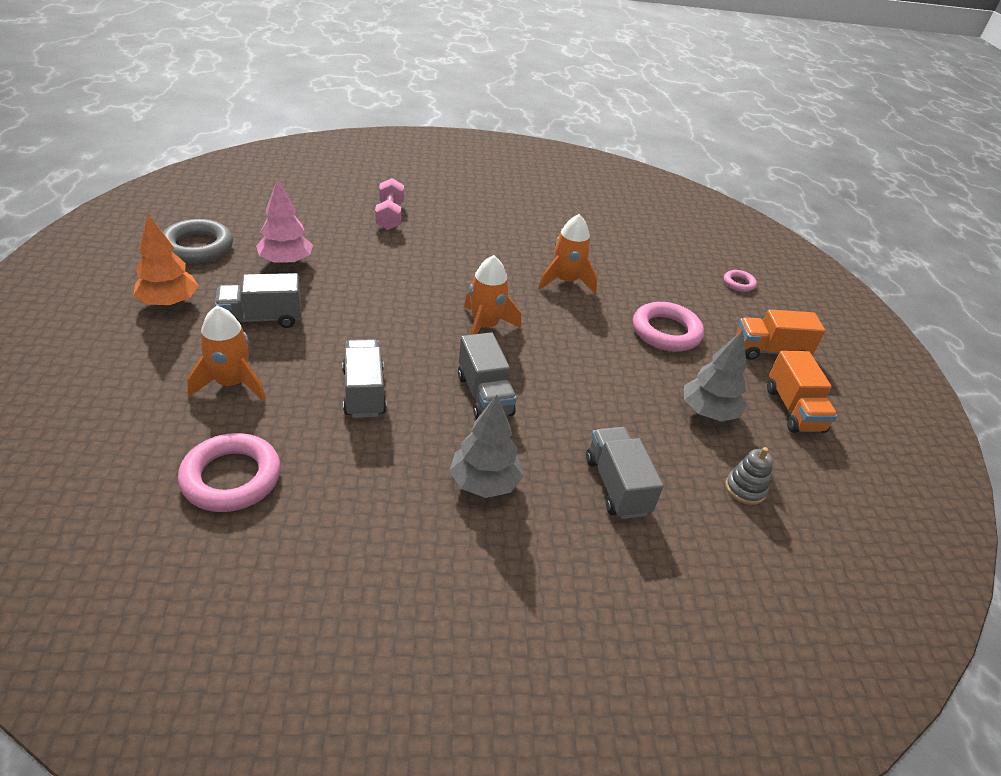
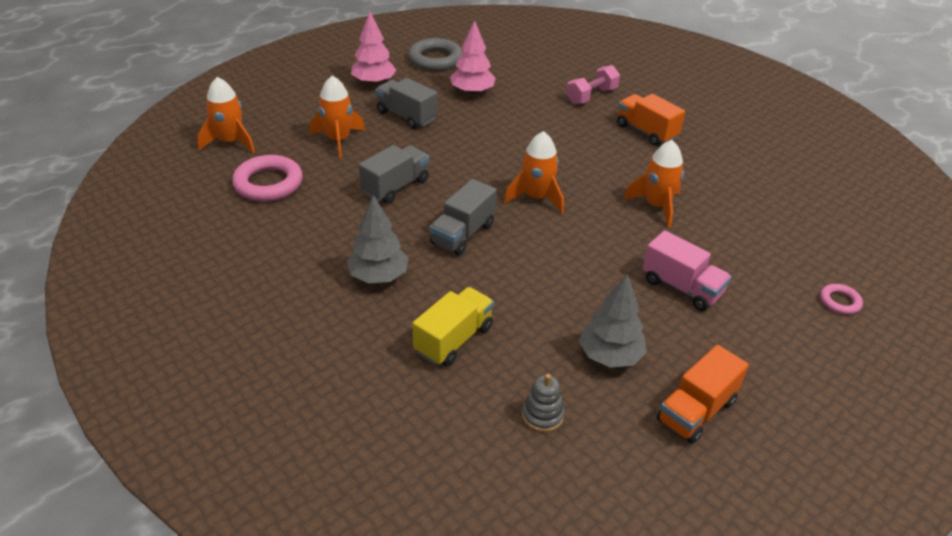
camera: 55 degrees right, 0 degrees up
(102, 465) = (230, 142): none -> orange rocket
(169, 302) = (374, 82): orange tree -> pink tree
(616, 486) = (453, 339): grey truck -> yellow truck
(666, 332) = (681, 287): pink ring -> pink truck
(770, 351) = (763, 363): orange truck -> orange truck (646, 132)

